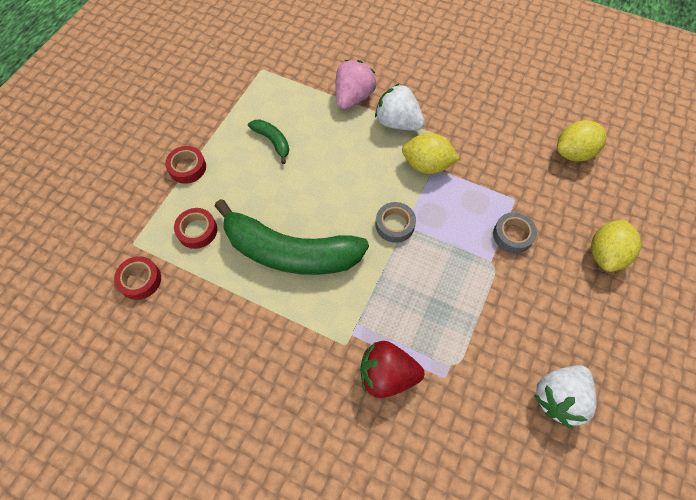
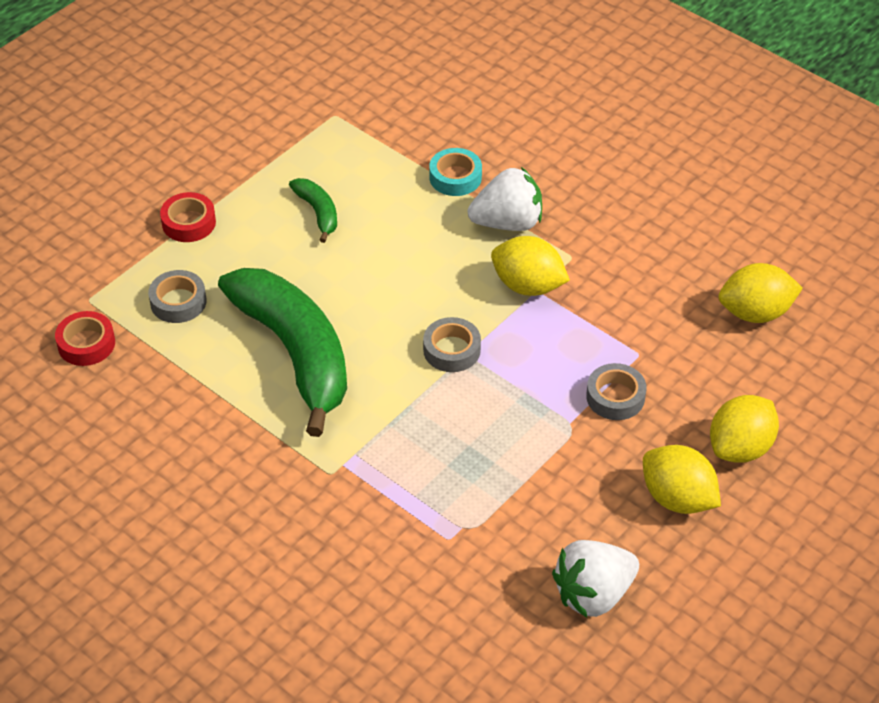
camera: 15 degrees right, 15 degrees down
(197, 230) = (178, 302): red tape -> grey tape
(290, 252) = (295, 353): green banana -> green banana turned 150 degrees counterclockwise
(353, 97) = (455, 177): pink strawberry -> turquoise tape
(387, 375) = (372, 518): red strawberry -> none
(397, 122) = (507, 223): white strawberry -> white strawberry turned 120 degrees clockwise
(582, 304) = (677, 498): none -> yellow lemon

